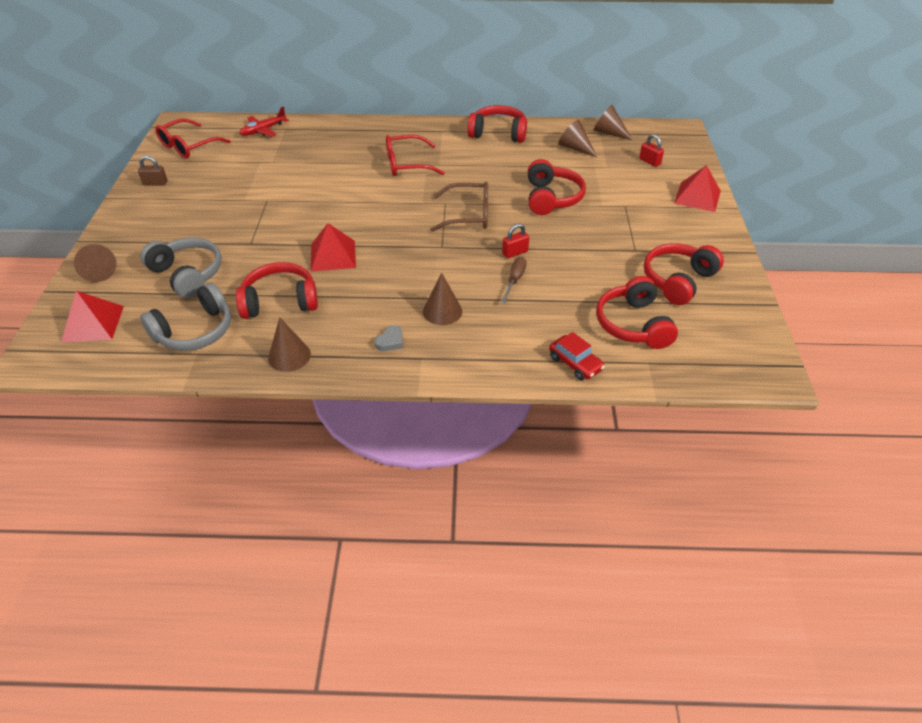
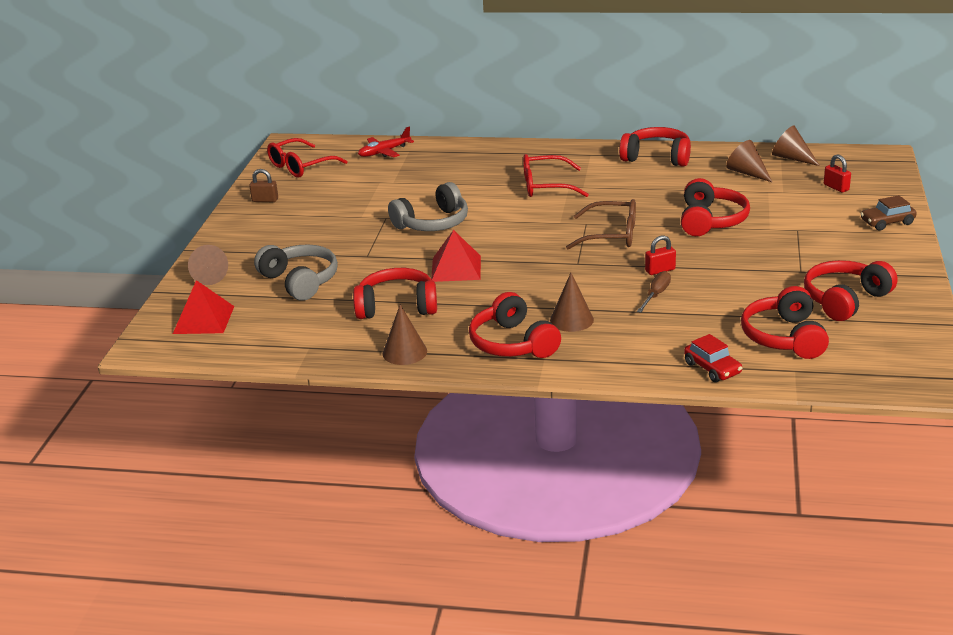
camera: 10 degrees right, 15 degrees down
(195, 331) = (307, 329): grey headphones -> grey headphones (433, 223)
(390, 341) = (512, 343): grey heart -> red headphones
(697, 197) = (887, 222): red pyramid -> brown car

